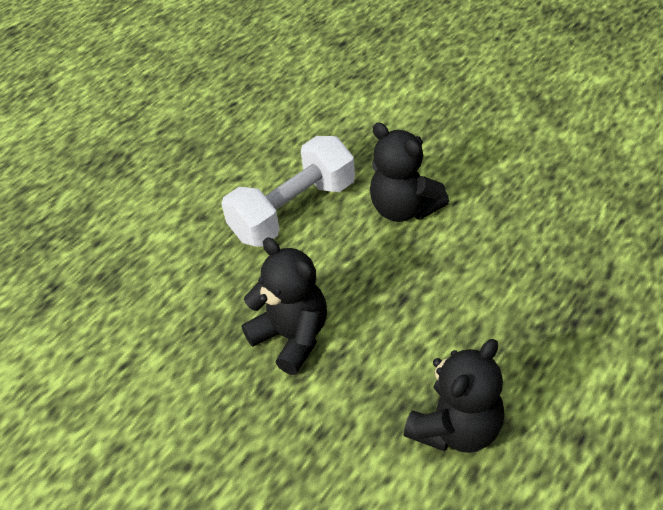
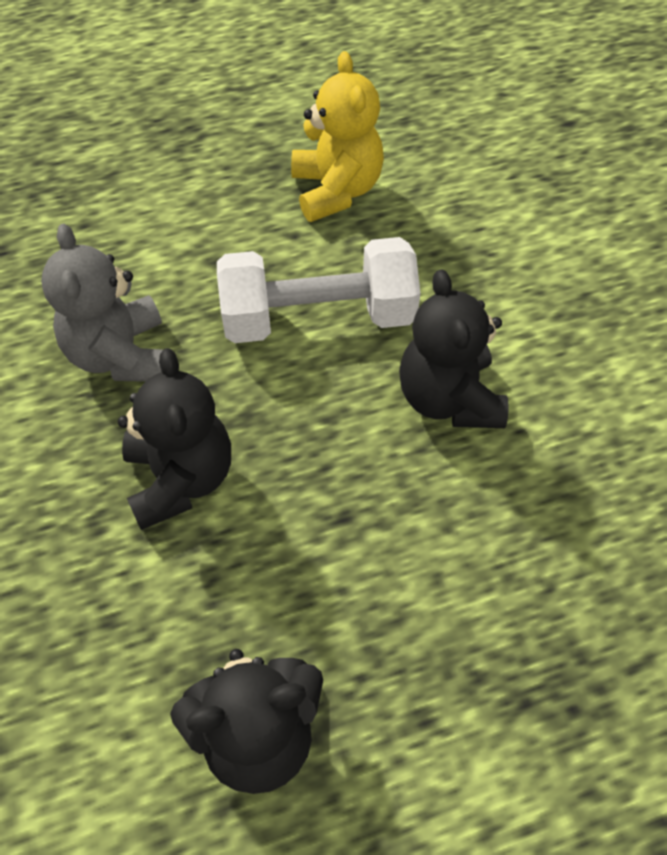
camera: 30 degrees right, 10 degrees up
(190, 297) = (120, 354): none -> grey teddy bear
(241, 142) = (336, 190): none -> yellow teddy bear

